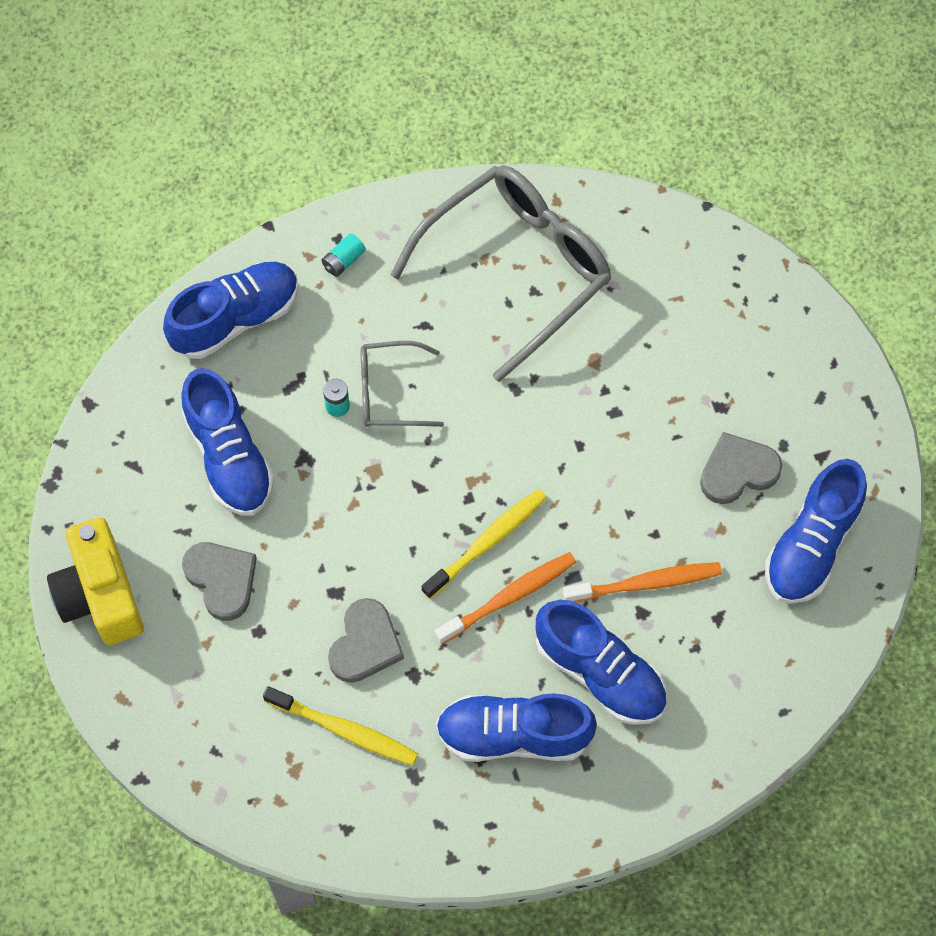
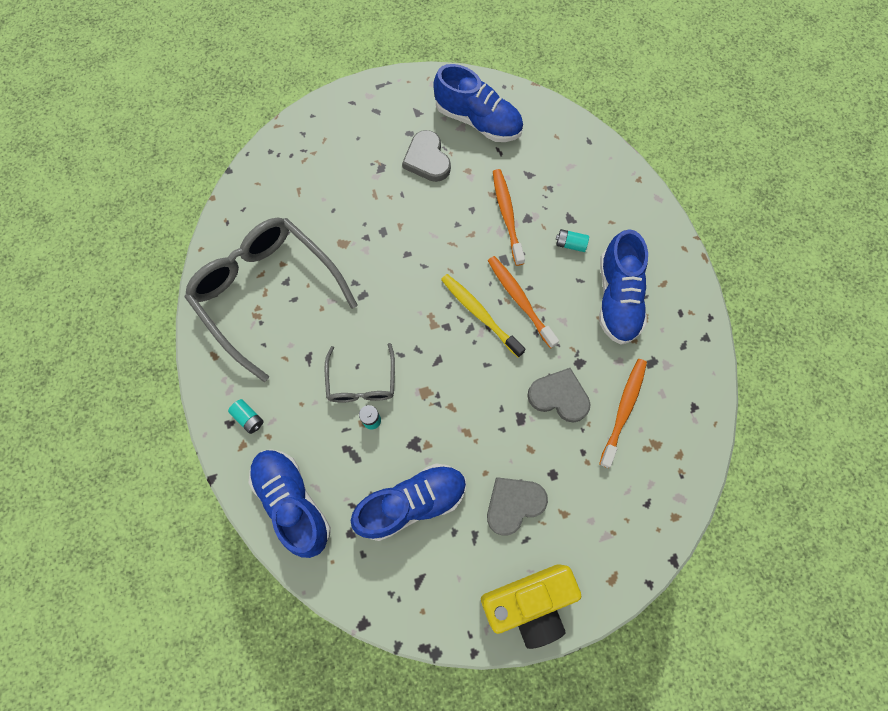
camera: 90 degrees left, 5 degrees up
(344, 730) = (623, 410): yellow toothbrush -> orange toothbrush
(600, 673) = (570, 244): blue shoe -> turquoise battery

